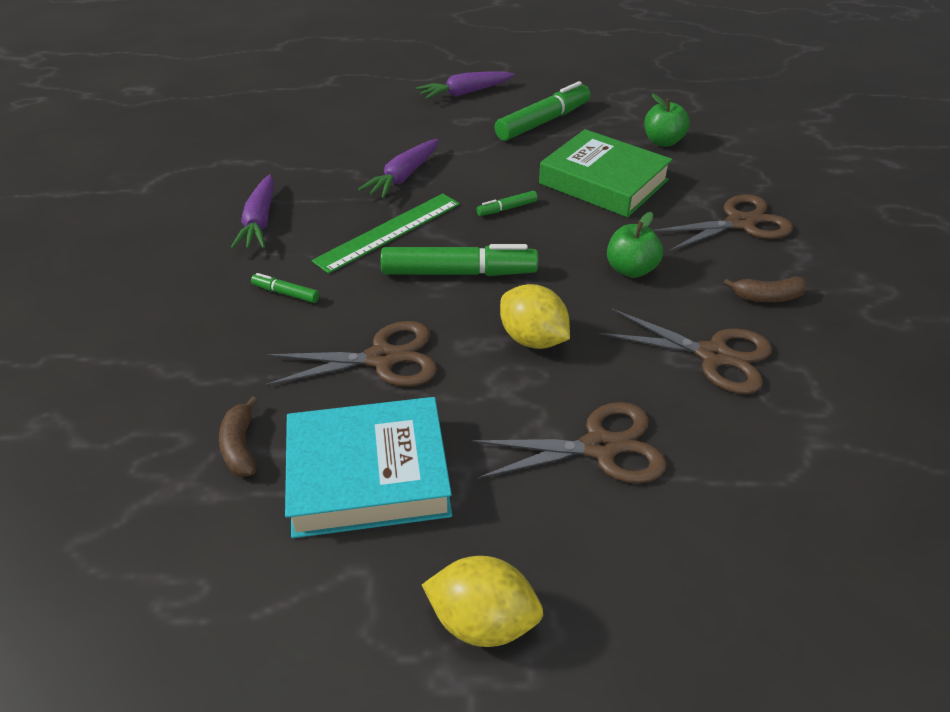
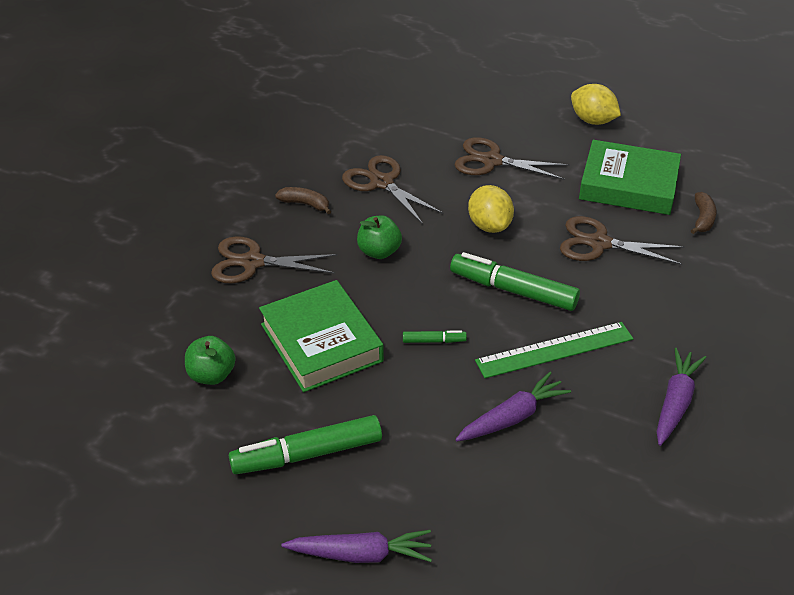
camera: 155 degrees left, 0 degrees up
(286, 293) = (660, 315): green marker -> none
(368, 475) = (628, 185): turquoise book -> green book

